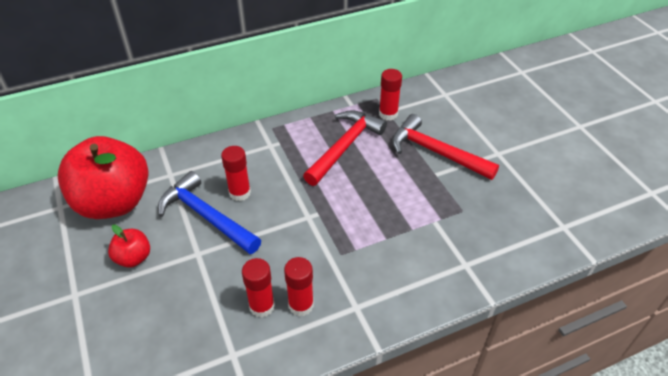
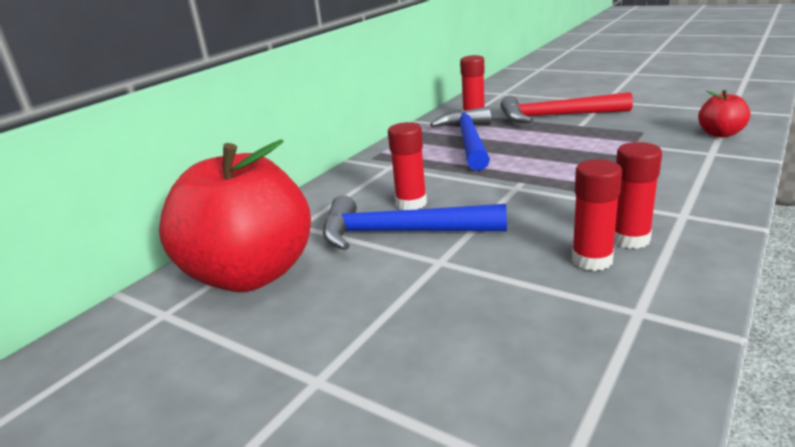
camera: 30 degrees left, 20 degrees down
(133, 258) = (357, 303): red apple -> red apple (720, 134)
(345, 146) = (468, 141): red hammer -> blue hammer

